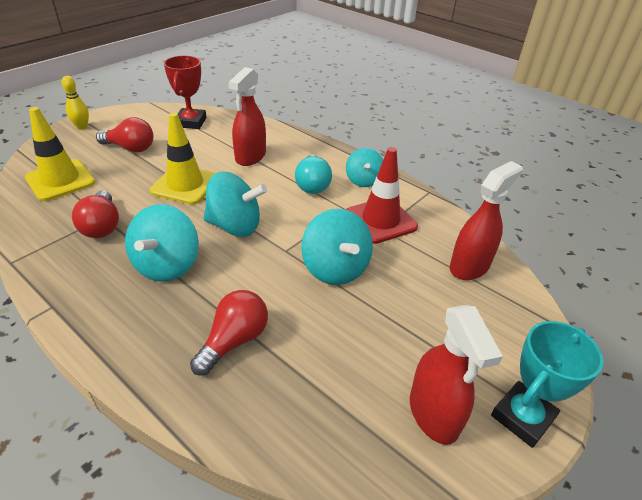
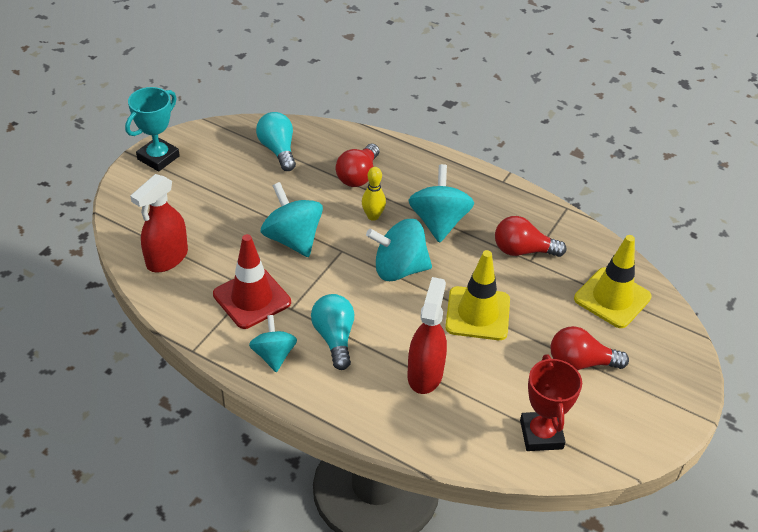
camera: 170 degrees right, 5 degrees up
(82, 127) = (675, 393): yellow bowling pin -> yellow bowling pin (373, 216)
(102, 226) = (523, 250): red light bulb -> red light bulb turned 60 degrees counterclockwise
(338, 405) = (278, 150): none -> turquoise light bulb
(434, 414) = (216, 153): red spray bottle -> none

